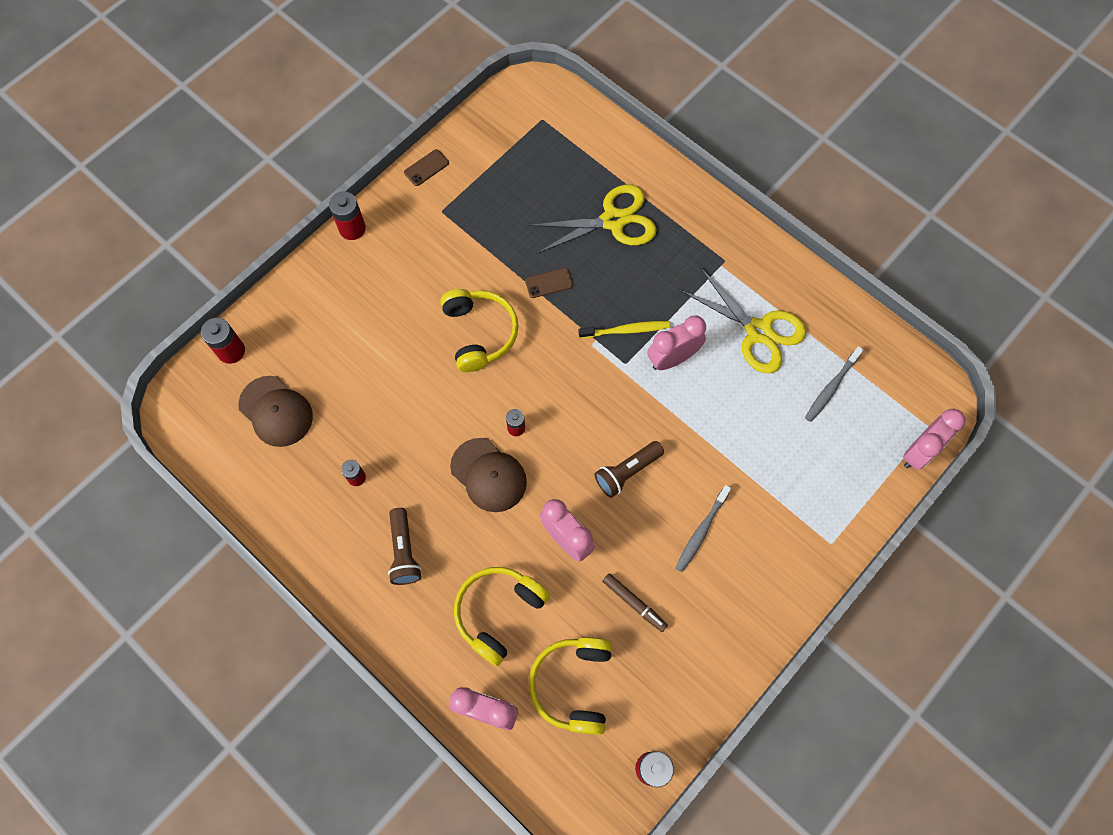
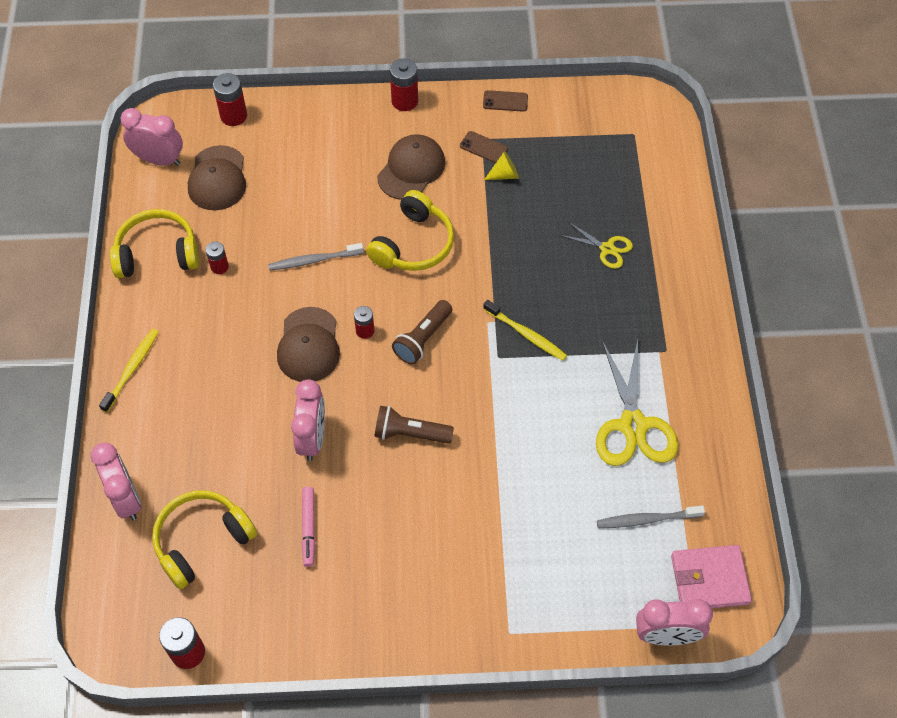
camera: 45 degrees right, 10 degrees down
(379, 614) = (132, 369): none -> yellow toothbrush
(404, 551) = (194, 343): brown flashlight -> brown flashlight (423, 339)
(415, 277) = (411, 169): none -> brown cap
(486, 225) = (504, 174): none -> yellow cone
(498, 612) = (209, 442): yellow headphones -> yellow headphones (157, 253)
(549, 283) = (505, 252): brown phone -> brown phone (483, 147)
(613, 220) = (607, 249): yellow scissors -> yellow scissors, size x0.53
(634, 603) = (308, 528): brown marker -> pink marker
(672, 358) = (539, 385): pink clock -> pink clock (159, 160)
(701, 531) = (417, 526): grey toothbrush -> grey toothbrush (313, 260)
(905, 391) = (709, 579): none -> pink wallet

